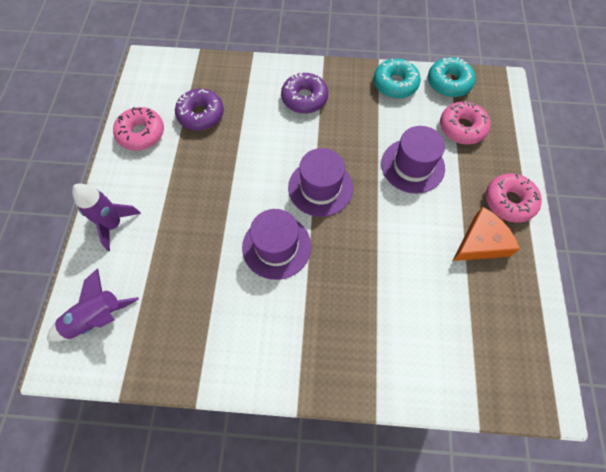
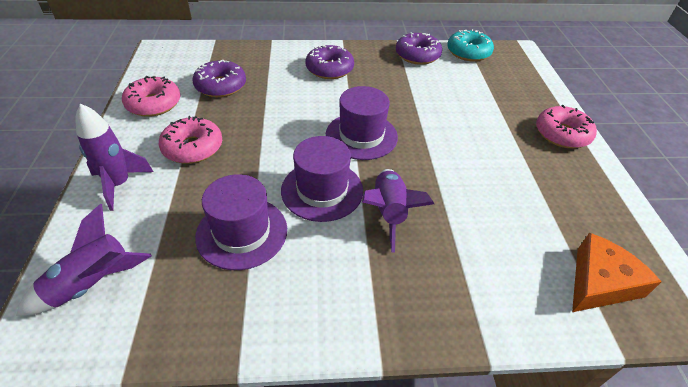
camera: 10 degrees left, 20 degrees down
(328, 276) = (389, 213): none -> purple rocket
(395, 84) = (417, 55): turquoise donut -> purple donut
(412, 166) = (454, 113): purple hat -> purple hat (242, 232)
(462, 128) = (493, 82): pink donut -> pink donut (193, 148)
(481, 242) = (547, 169): orange cheese -> orange cheese (600, 283)

